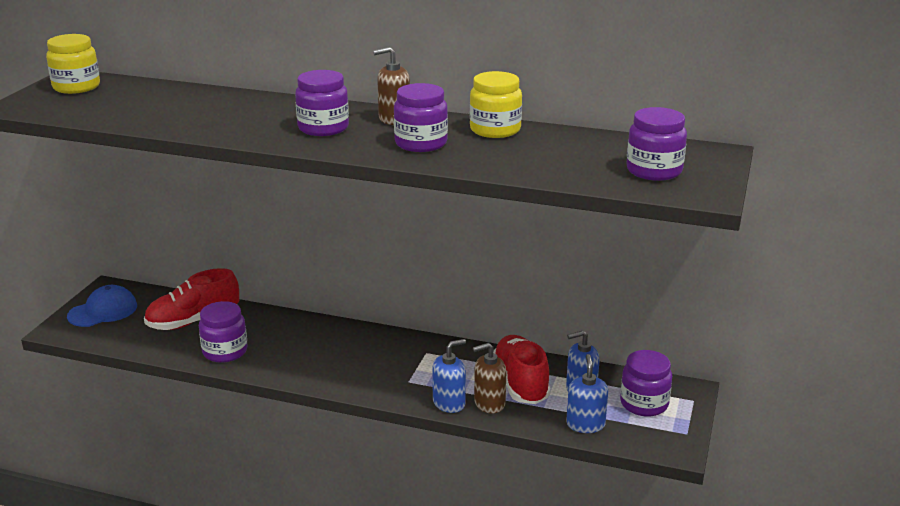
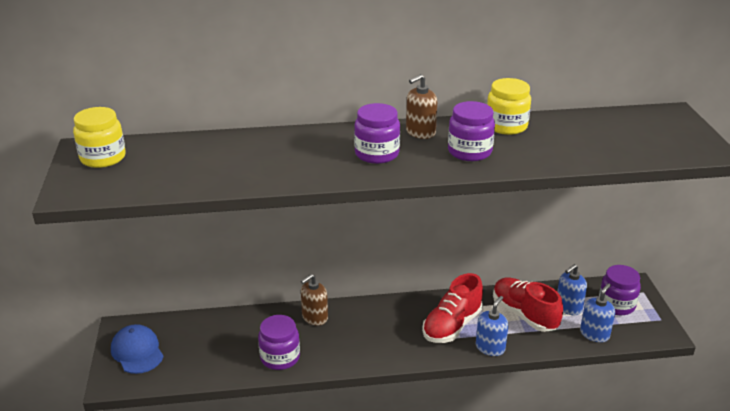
camera: 25 degrees left, 5 degrees up
(103, 311) = (137, 351): blue cap -> blue cap turned 60 degrees counterclockwise
(193, 322) = (228, 338): red shoe -> red shoe (452, 326)
(489, 403) = (517, 338): brown soap dispenser -> brown soap dispenser (314, 317)
(585, 424) = (594, 334): blue soap dispenser -> blue soap dispenser turned 60 degrees clockwise
(654, 171) = (655, 139): purple jar -> none

